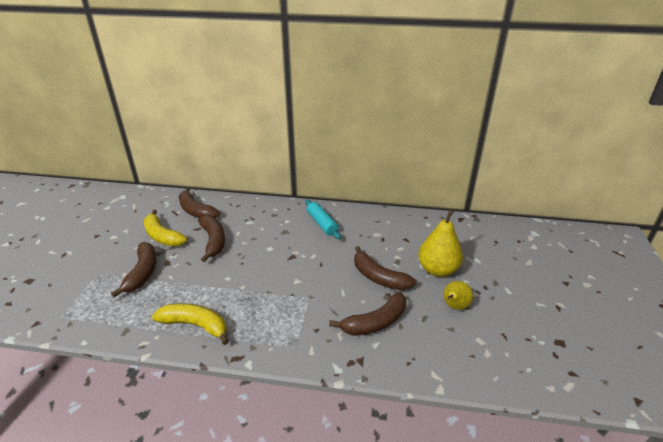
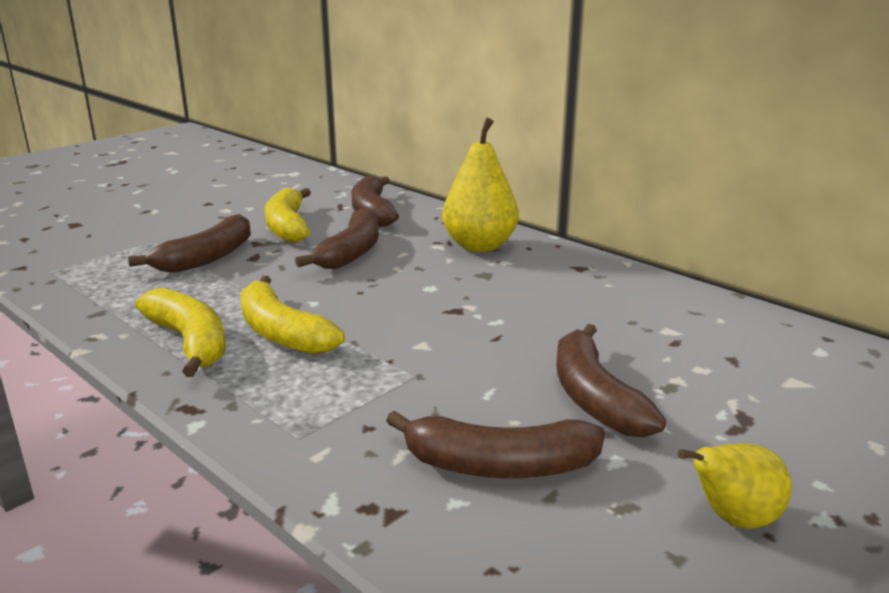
camera: 35 degrees right, 10 degrees down
(232, 301) = (282, 332): none -> yellow banana
(322, 224) = (568, 283): turquoise rolling pin -> none
(437, 270) = (759, 436): yellow pear -> yellow pear (479, 246)

